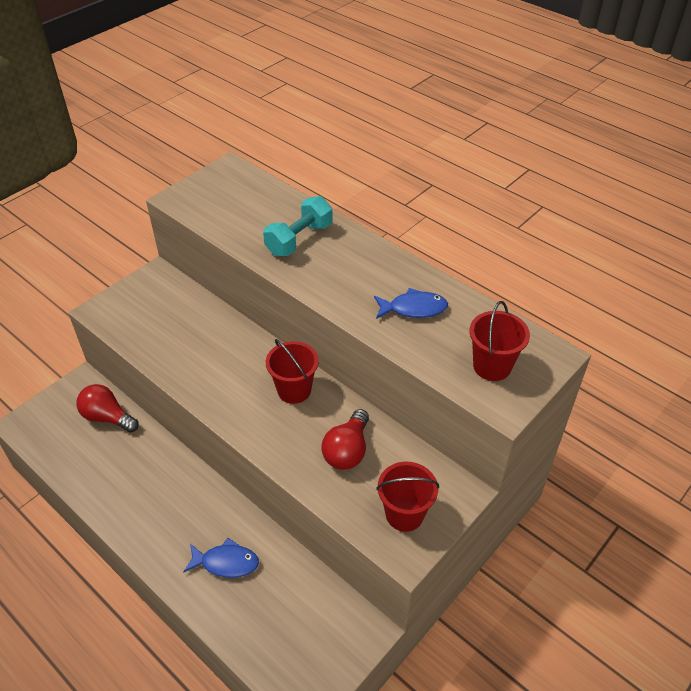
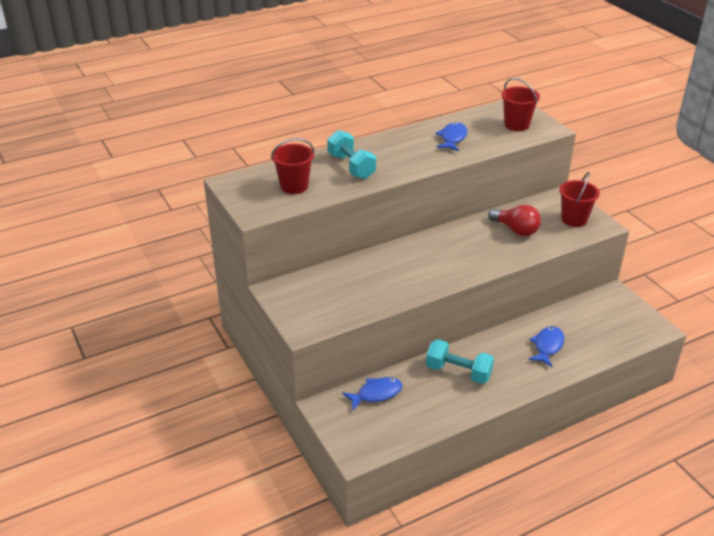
camera: 70 degrees left, 10 degrees down
(107, 417) = (376, 394): red light bulb -> blue fish
(157, 480) = (458, 372): none -> turquoise dumbbell
(294, 390) = (450, 241): red bucket -> red bucket (294, 186)

